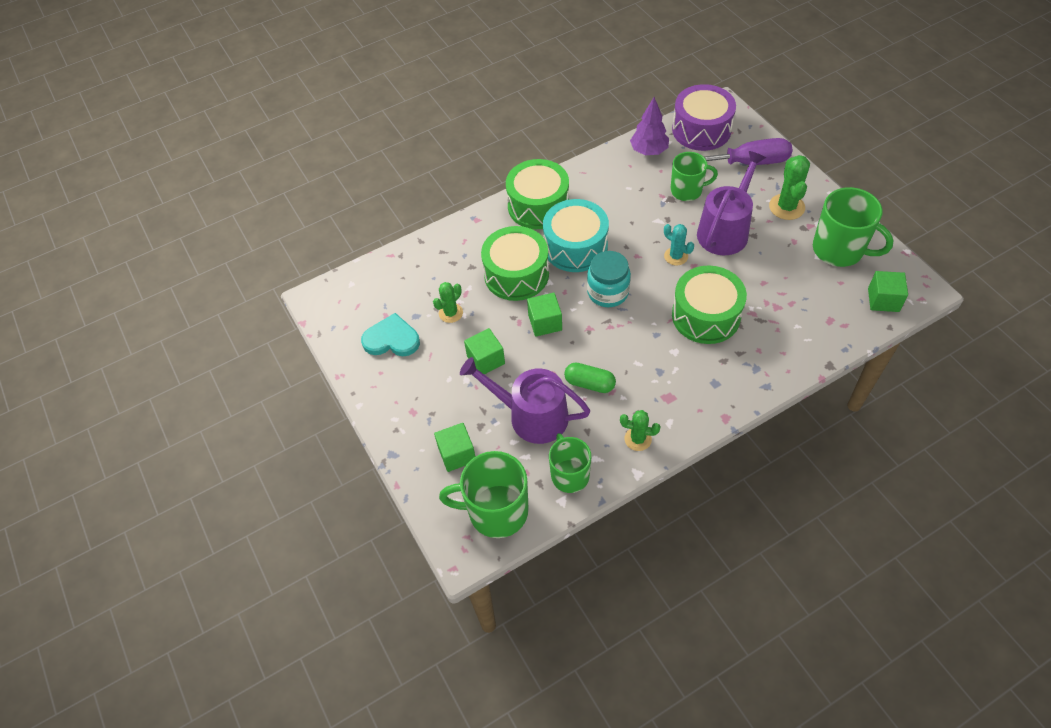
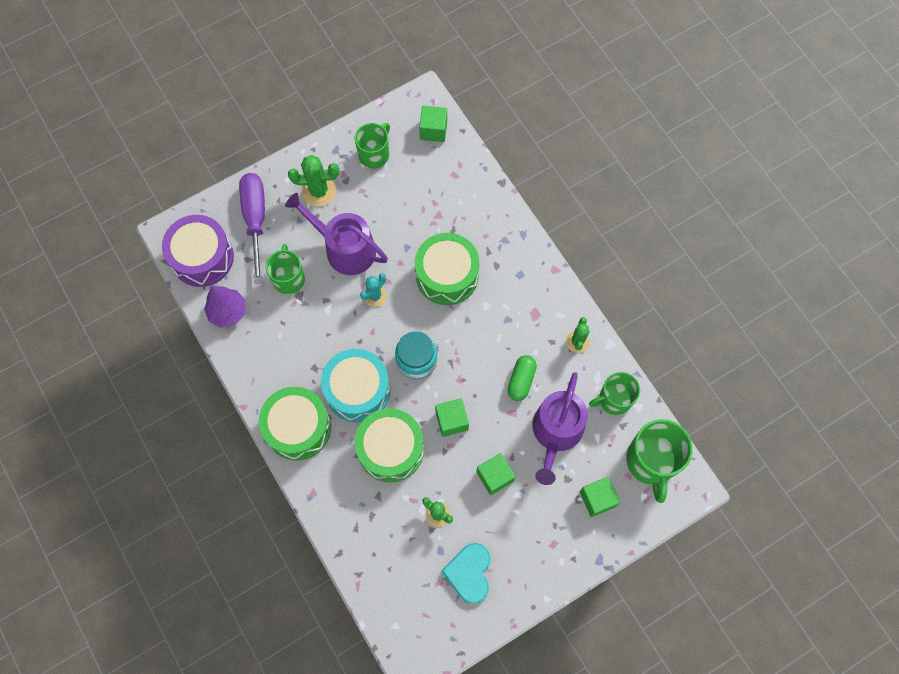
camera: 95 degrees left, 15 degrees up
(839, 249) = (374, 154): green mug -> green mug, size x0.66

